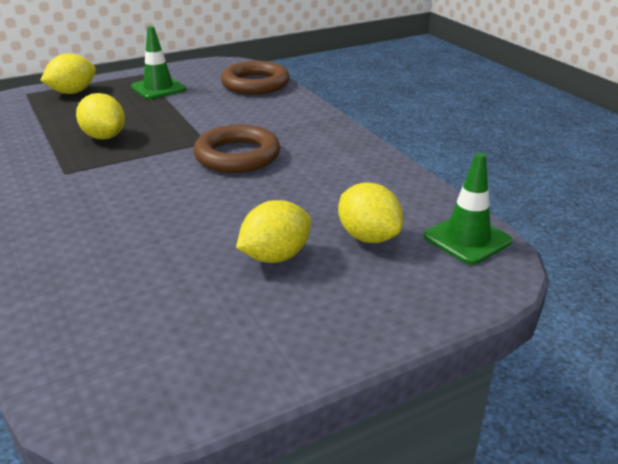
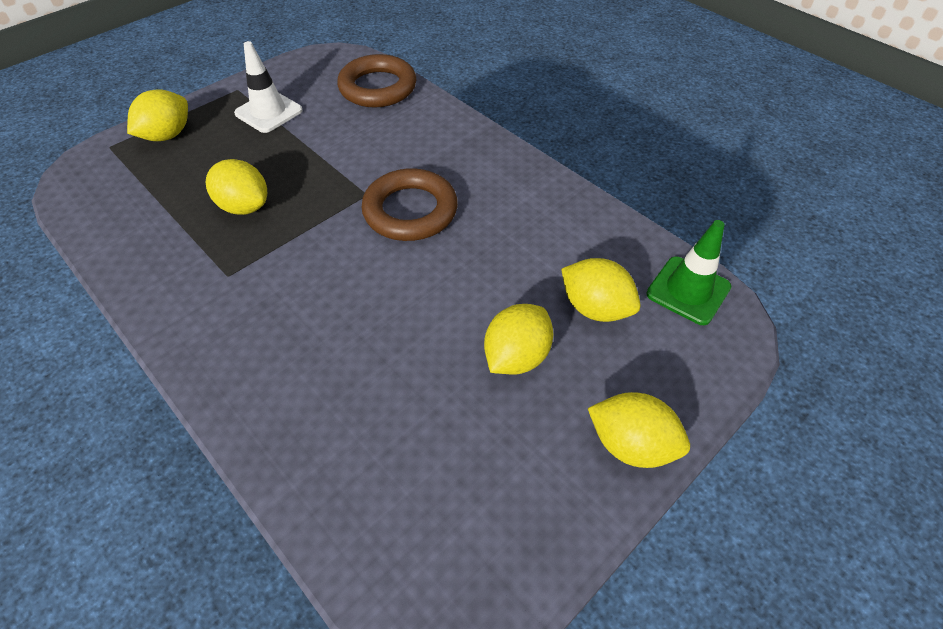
camera: 15 degrees left, 20 degrees up
(158, 88) = (269, 112): green traffic cone -> white traffic cone
(350, 333) = (631, 444): none -> yellow lemon

